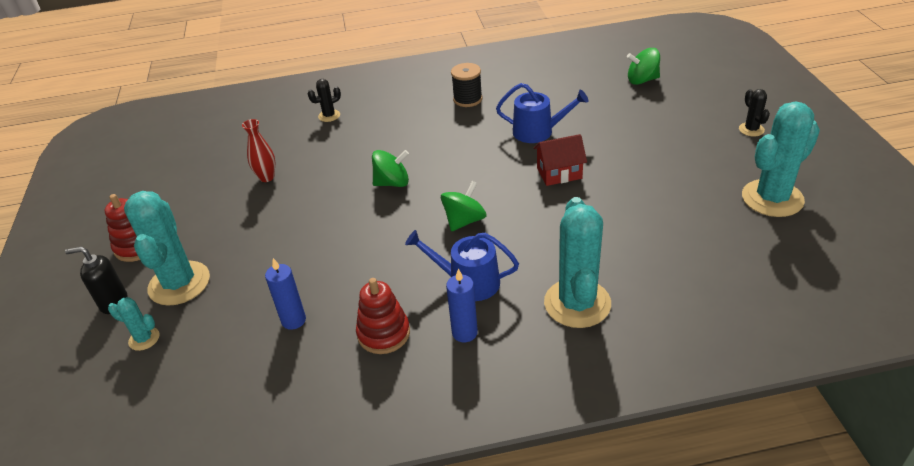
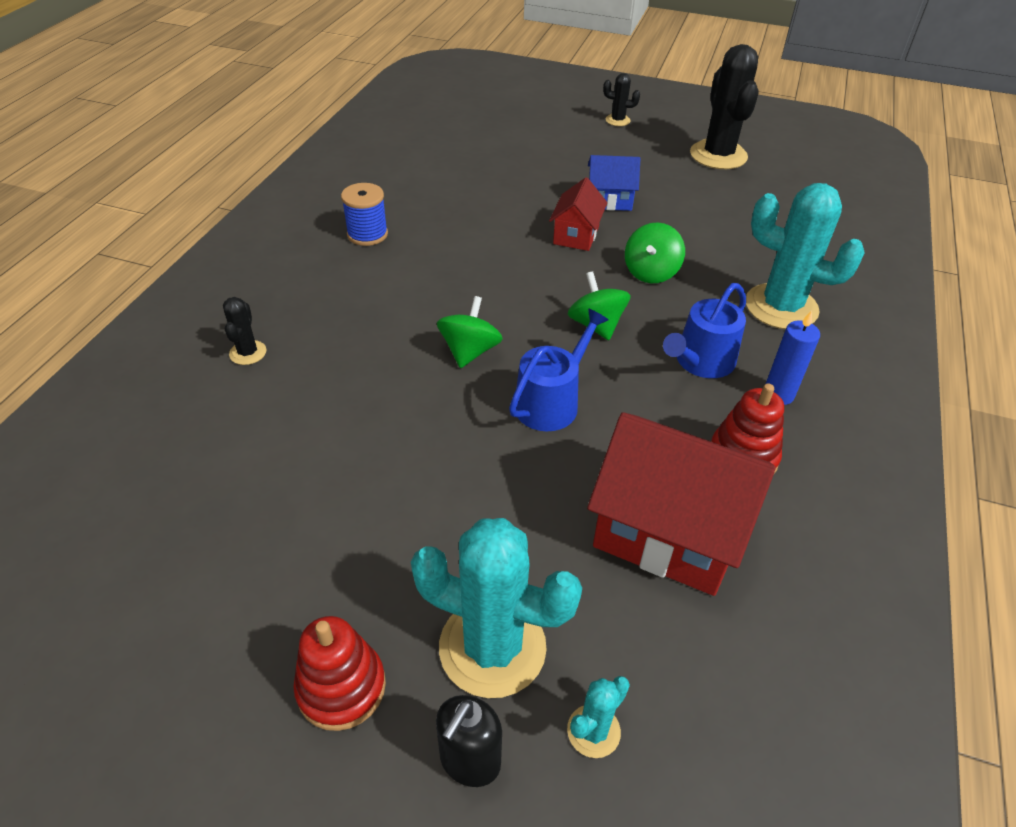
camera: 65 degrees left, 5 degrees up
(267, 177) = (325, 464): red vase -> none
(293, 320) = (668, 532): blue candle -> red house
(467, 99) = (367, 234): black spool -> blue spool
(538, 131) = (490, 217): blue watering can -> blue watering can (551, 402)
(623, 170) = (609, 200): none -> blue house
(642, 80) = (477, 129): green spinning top -> green spinning top (650, 272)
(772, 198) = (718, 155): turquoise cactus -> black cactus

